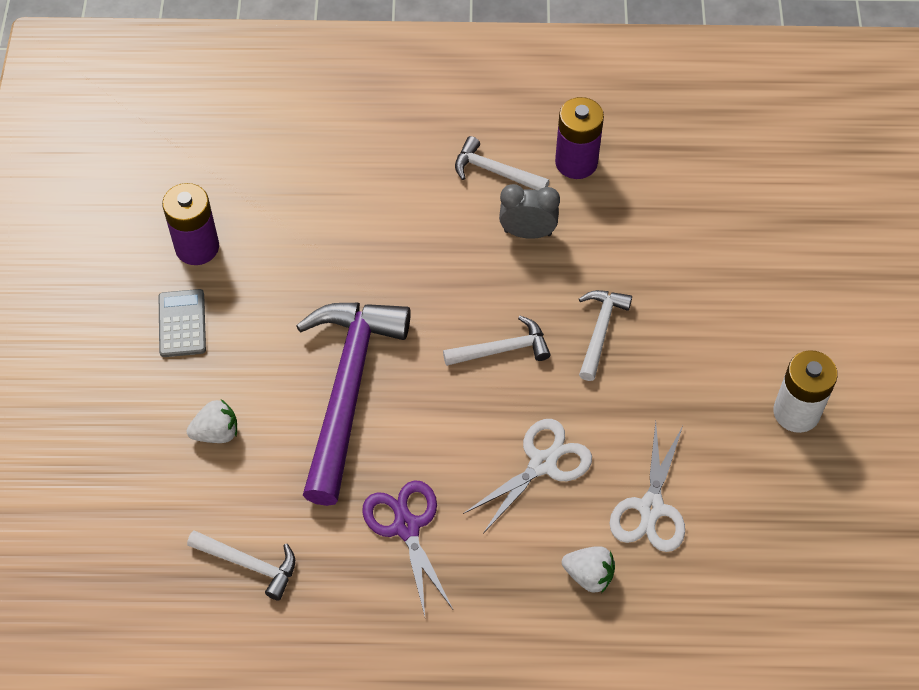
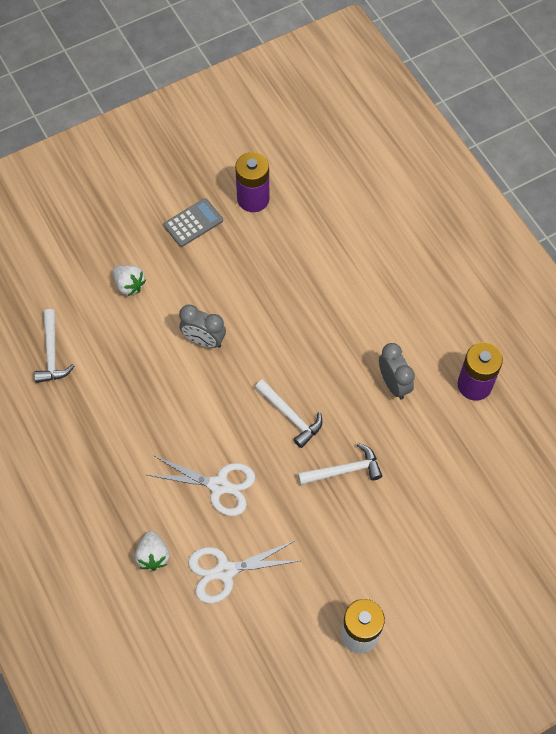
camera: 60 degrees right, 5 degrees up
(347, 389) = (204, 340): purple hammer -> grey clock
(406, 526) = (126, 427): purple scissors -> none
(494, 171) = (430, 337): white hammer -> none

